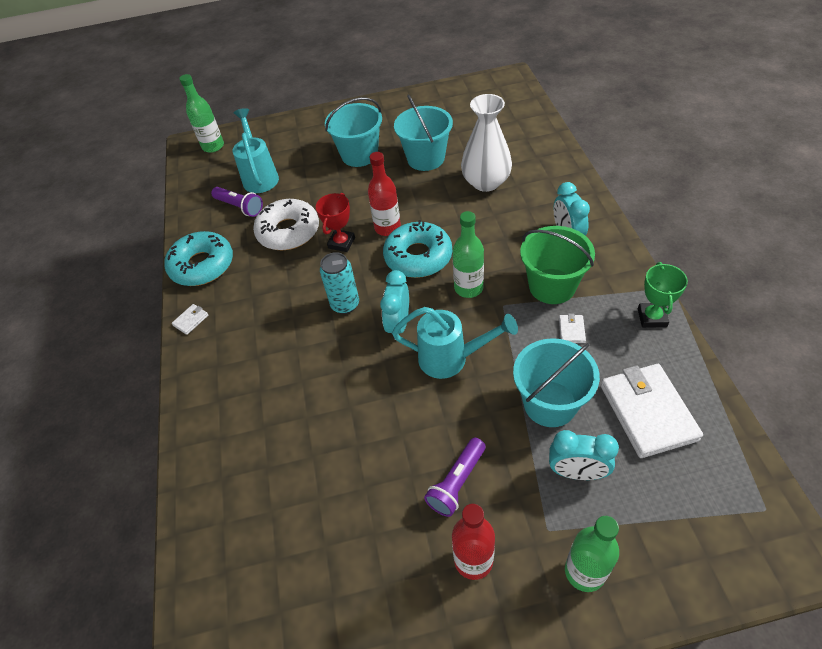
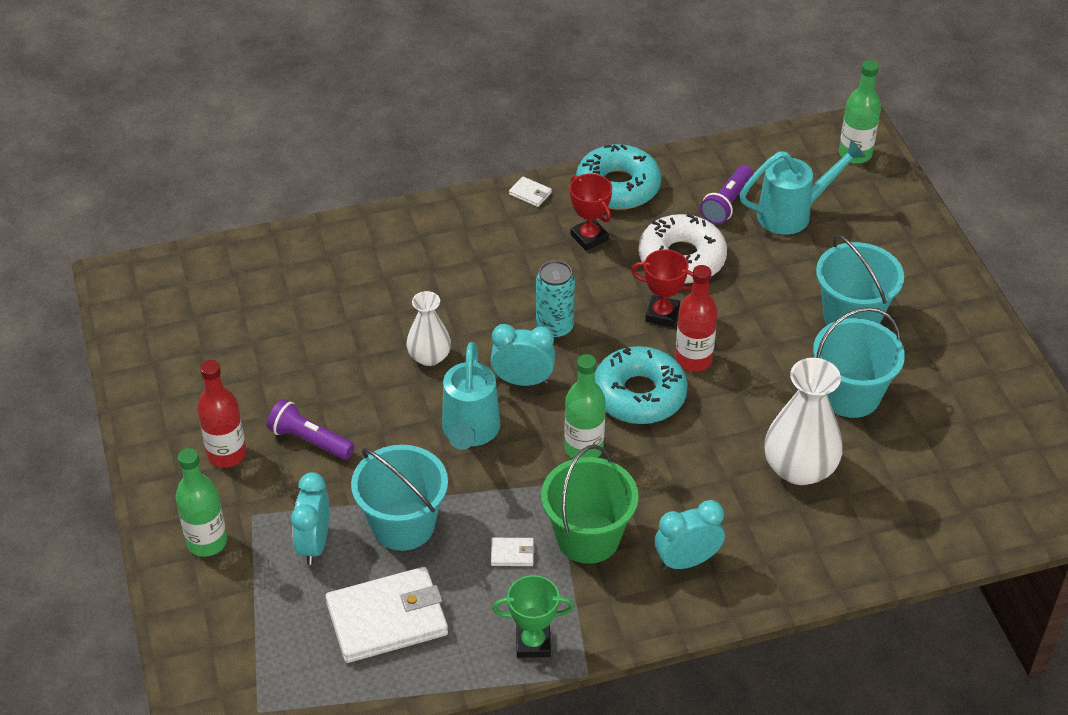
camera: 80 degrees right, 5 degrees down
(252, 283) = (589, 237): none -> red trophy
(365, 389) = (429, 357): none -> white vase

